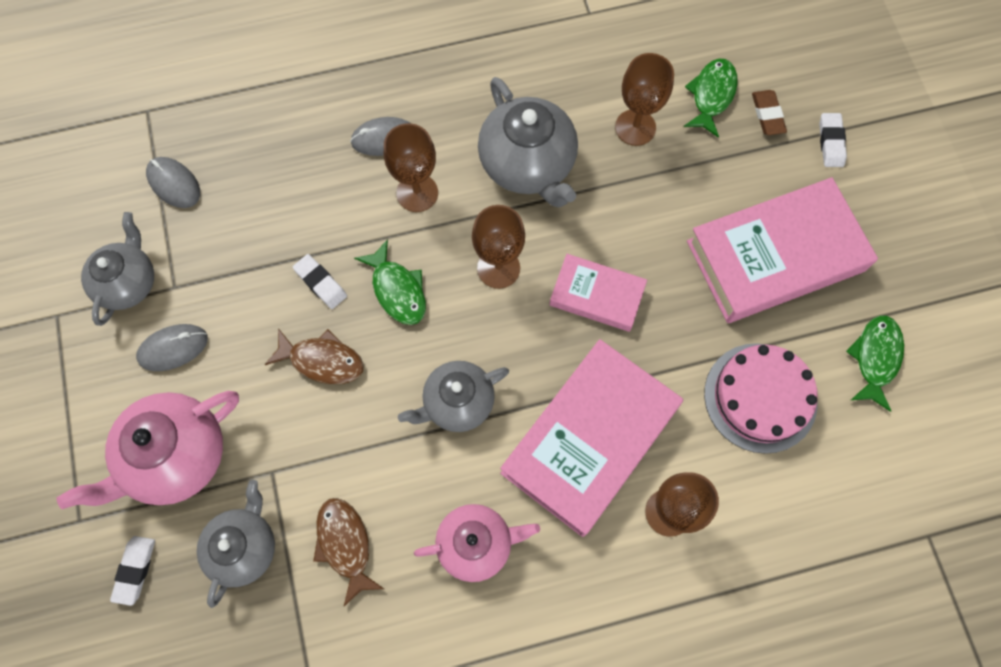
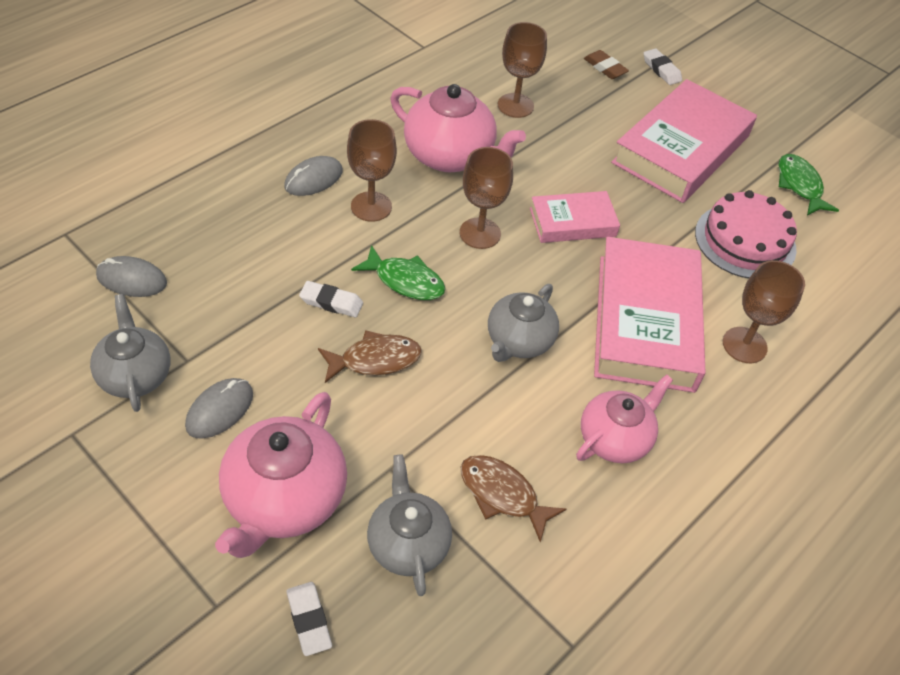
camera: 35 degrees left, 20 degrees down
(528, 165) = (450, 156): grey teapot -> pink teapot
(711, 95) = (556, 69): green fish -> none

